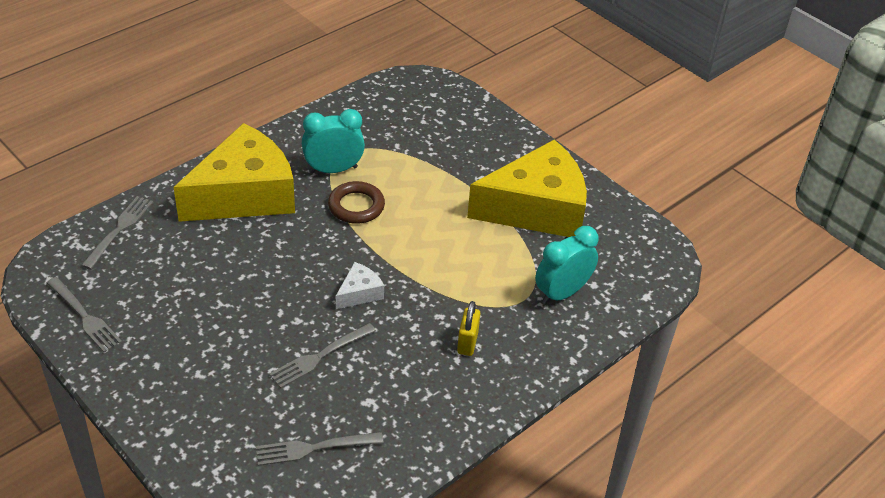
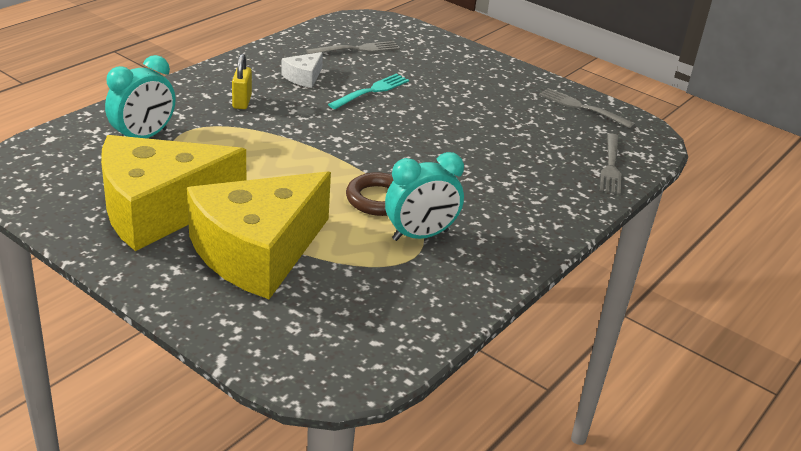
camera: 170 degrees right, 10 degrees down
(245, 194) = (509, 203): yellow cheese -> yellow cheese (257, 252)
(320, 356) = (371, 91): grey fork -> turquoise fork
(359, 293) = (350, 130): white cheese -> white cheese (303, 77)

